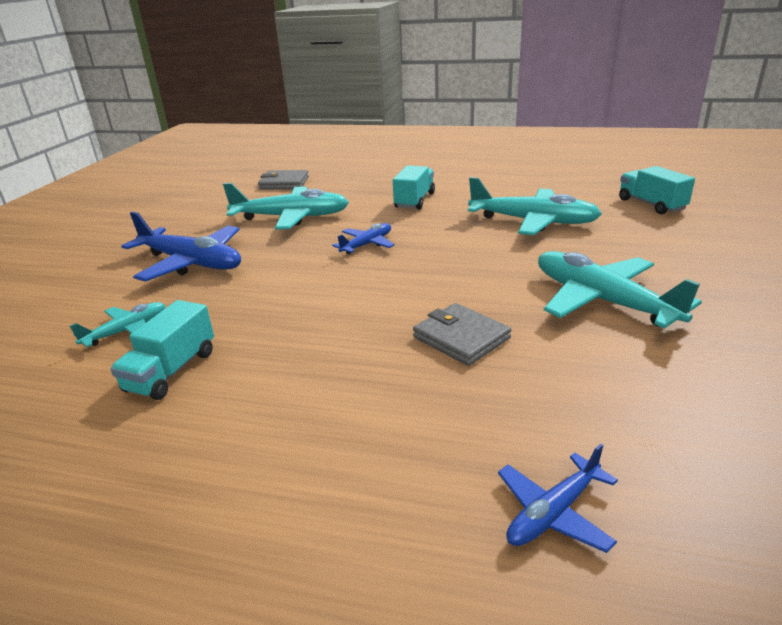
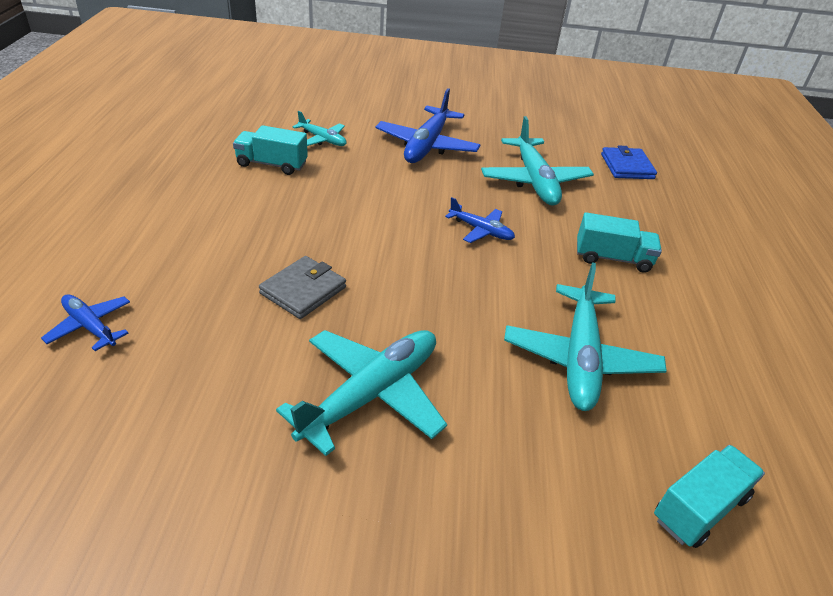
camera: 75 degrees right, 10 degrees up
(284, 183) = (627, 166): grey wallet -> blue wallet

